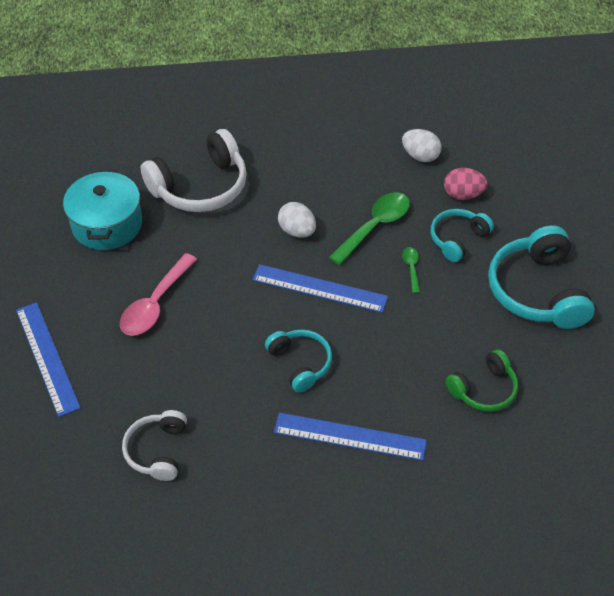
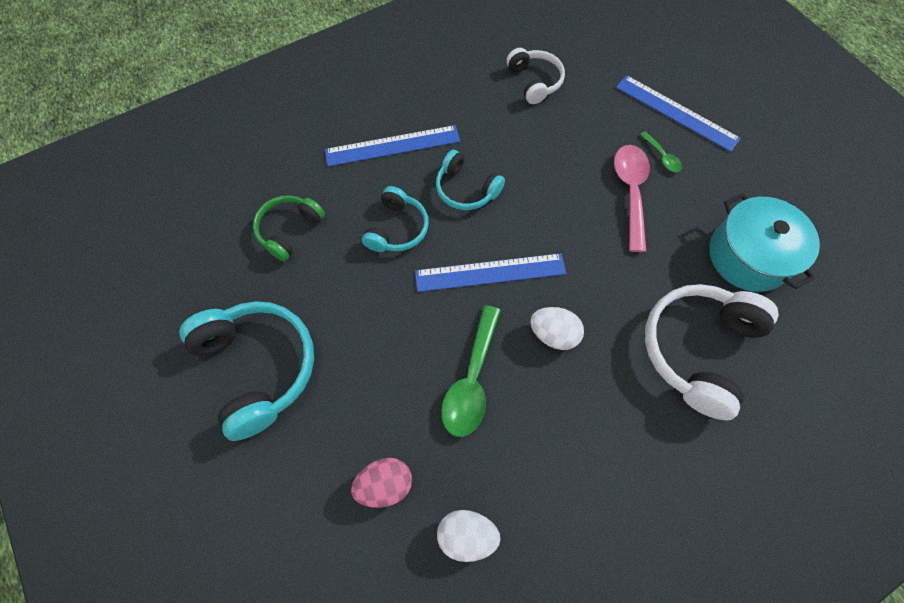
camera: 155 degrees right, 15 degrees up
(411, 268) = (407, 338): green spoon -> green spoon (662, 157)
(457, 239) = (368, 404): turquoise headphones -> turquoise headphones (397, 228)

